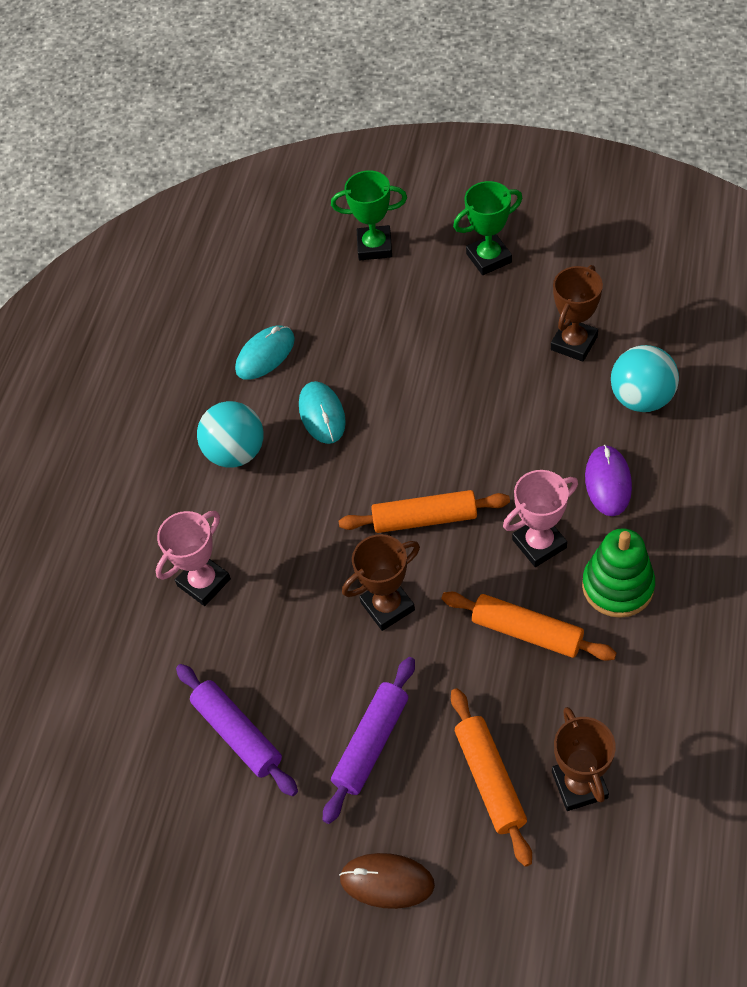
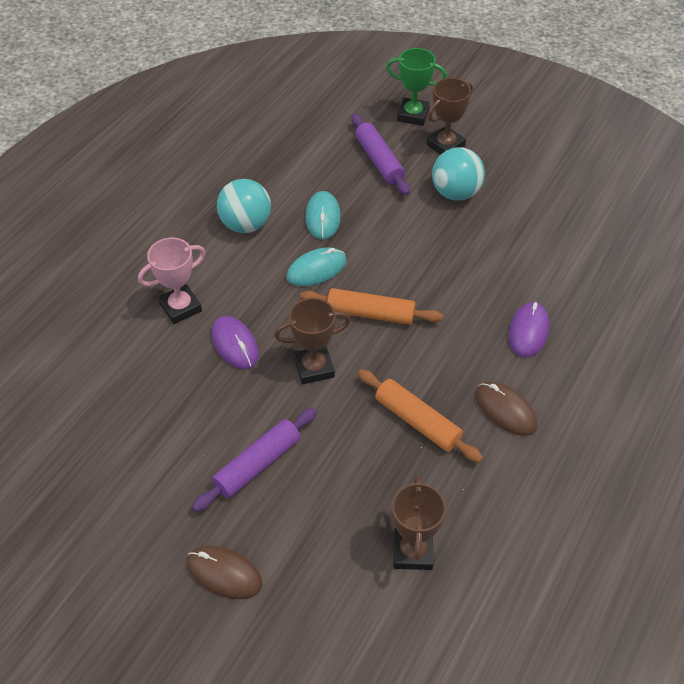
camera: 10 degrees right, 5 degrees down
(237, 733) = (157, 423): purple rolling pin -> purple rolling pin (379, 161)
(265, 355) = (298, 165): turquoise mouse -> turquoise mouse (316, 269)
(286, 607) = (235, 344): none -> purple mouse
(489, 258) = (498, 146): green trophy -> none
(490, 779) = (341, 523): orange rolling pin -> none
(539, 544) = (454, 359): pink trophy -> none
(574, 343) = (541, 224): brown trophy -> brown trophy (445, 145)
(617, 586) = (505, 410): green stacking toy -> brown mouse
(641, 398) = (580, 278): turquoise ball -> turquoise ball (455, 193)

